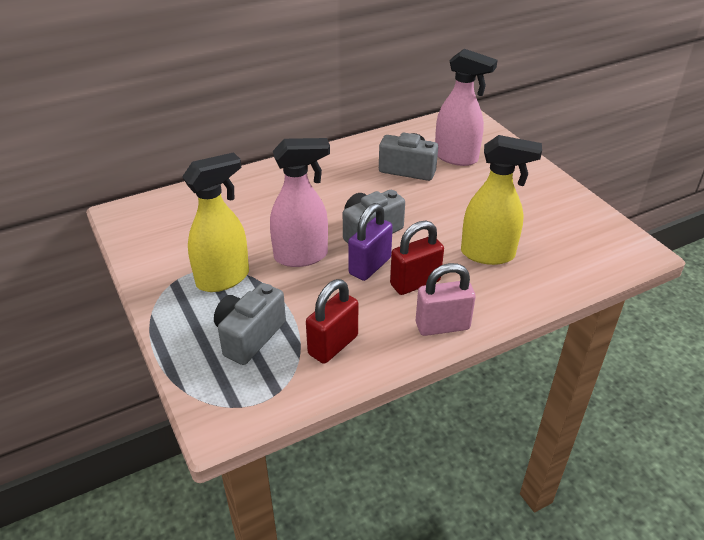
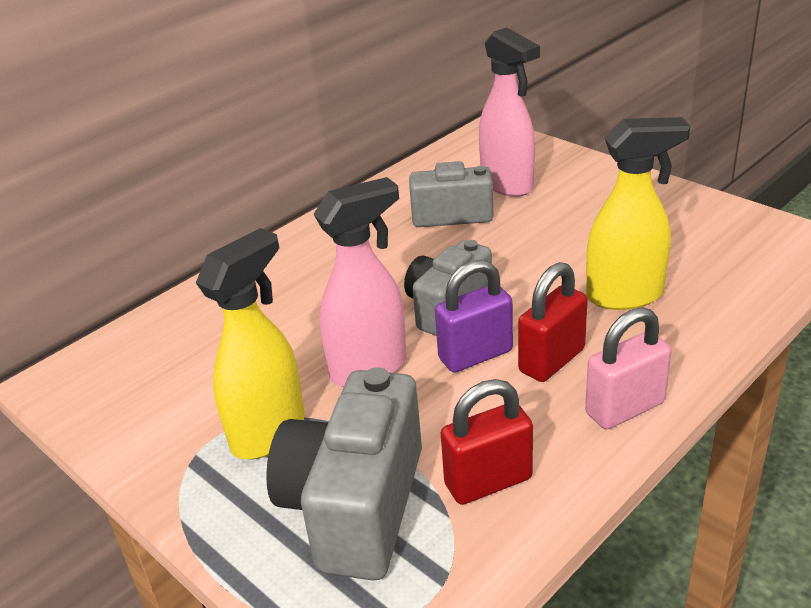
camera: 15 degrees left, 5 degrees down
(249, 336) = (355, 506): grey camera -> grey camera, size x1.52
(333, 345) = (488, 481): red padlock -> red padlock turned 45 degrees clockwise
(370, 266) = (475, 355): purple padlock -> purple padlock turned 45 degrees clockwise
(456, 158) = (507, 185): pink spray bottle -> pink spray bottle turned 45 degrees clockwise

